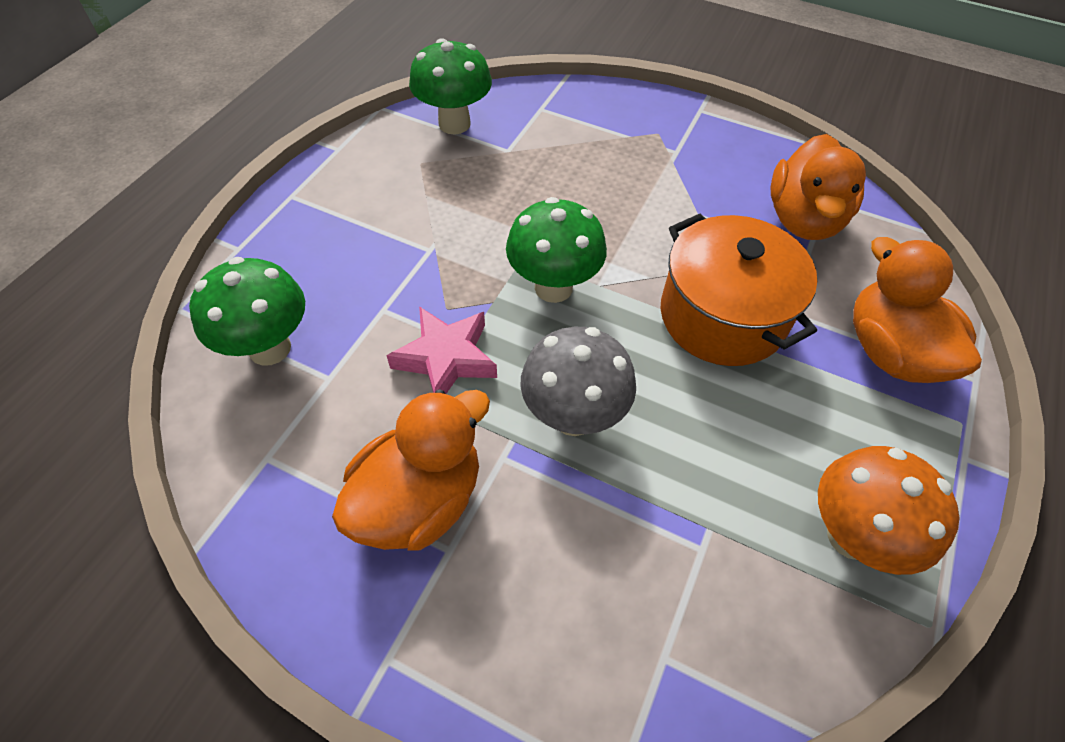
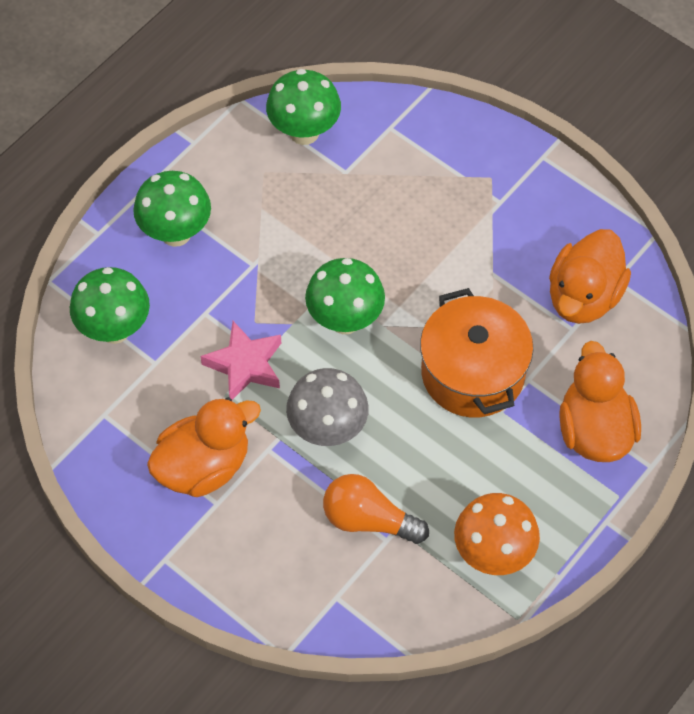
camera: 15 degrees right, 5 degrees up
(332, 233) = (176, 233): none -> green mushroom
(668, 525) = (368, 520): none -> orange light bulb

